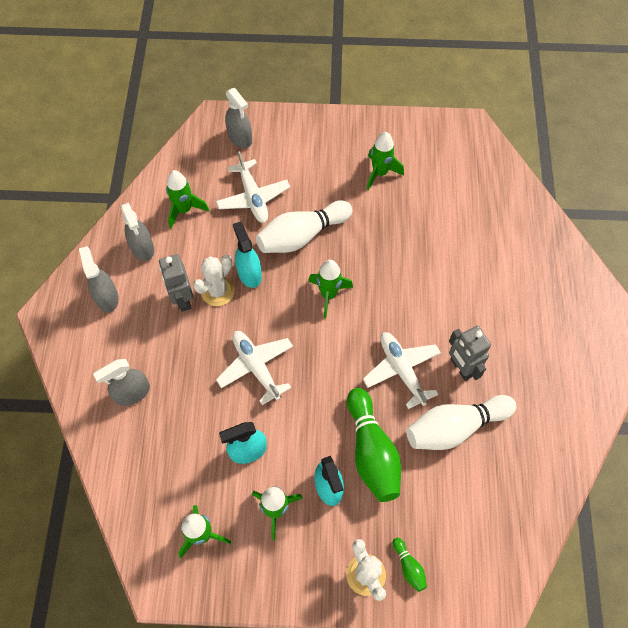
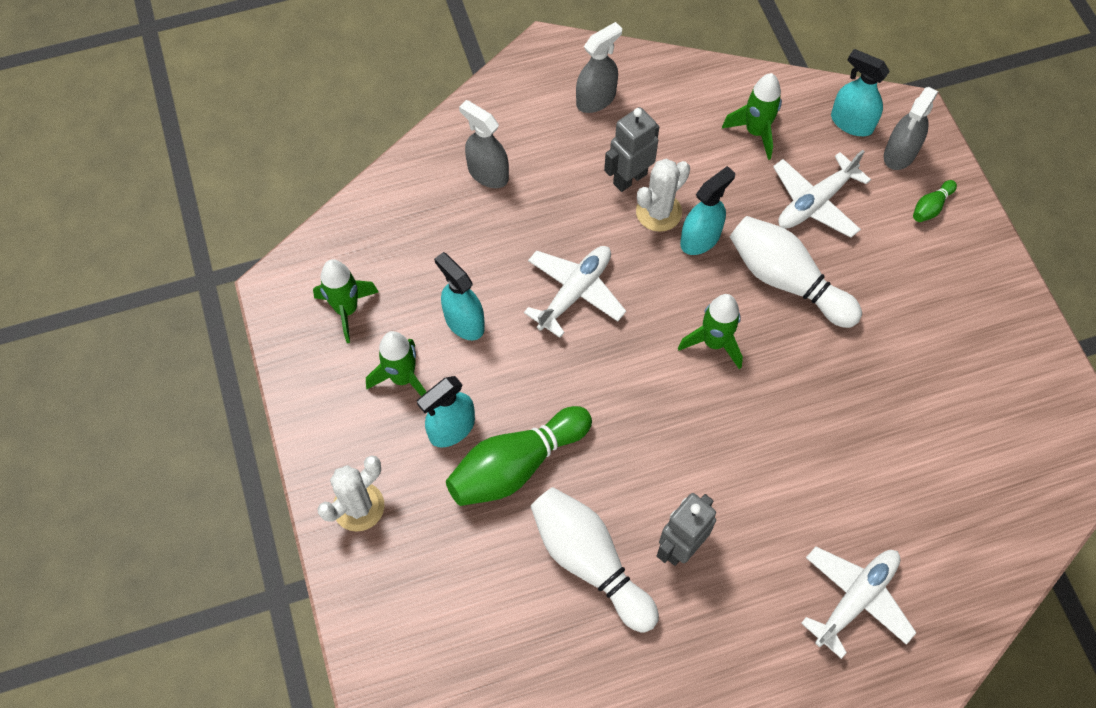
camera: 70 degrees right, 0 degrees up
(142, 248) = (679, 108): grey spray bottle -> none
(204, 154) = (851, 123): none -> turquoise spray bottle
(217, 291) = (658, 212): white cactus -> white cactus turned 60 degrees counterclockwise
(380, 173) = (940, 347): green rocket -> none
(401, 370) = (644, 468): white plane -> white plane (855, 599)
(409, 566) = (384, 555): green bowling pin -> green bowling pin (931, 207)

